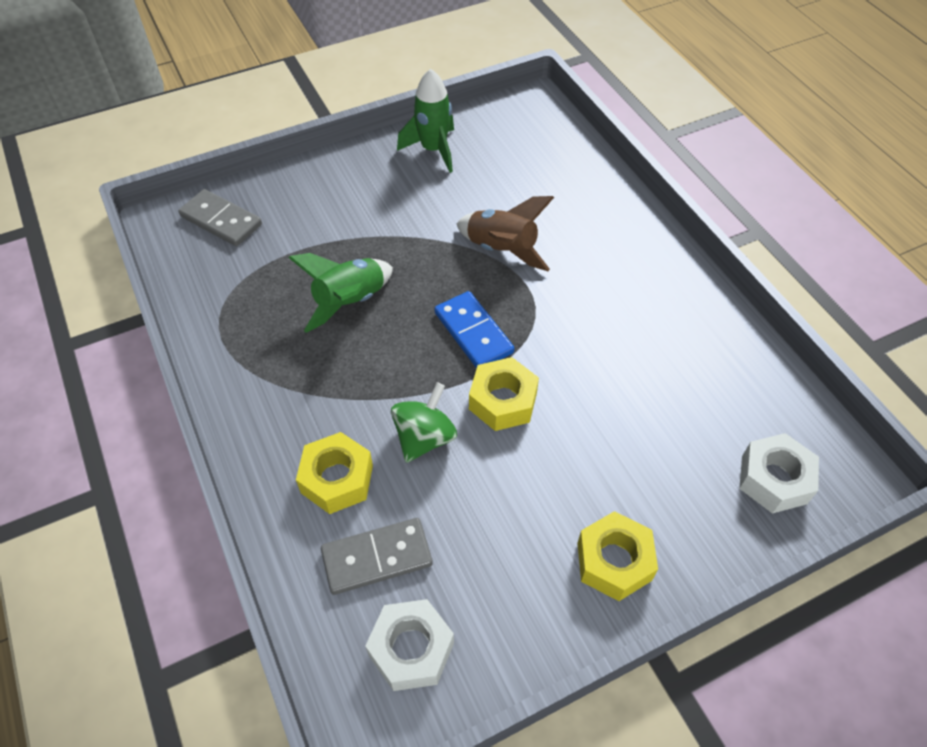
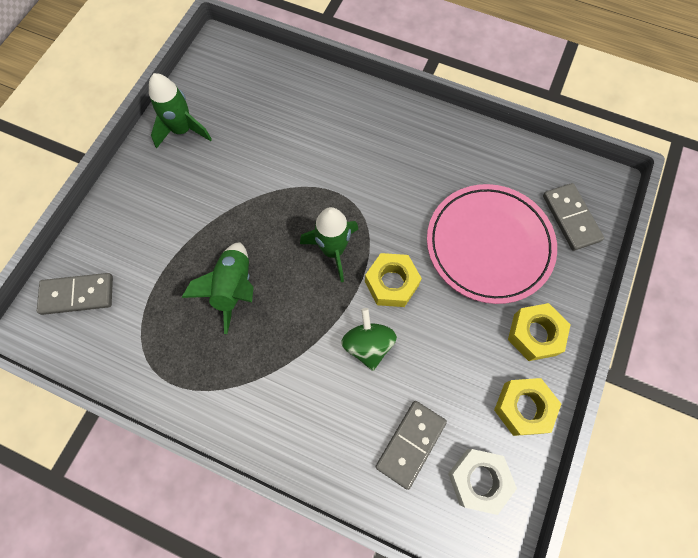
camera: 40 degrees left, 15 degrees up
(337, 479) = (341, 415): yellow nut -> yellow nut (523, 408)
(473, 333) = (333, 250): blue domino -> green rocket
(502, 250) = (298, 177): brown rocket -> none
(645, 439) = (489, 245): none -> pink plate
(774, 479) = (570, 218): white nut -> grey domino

